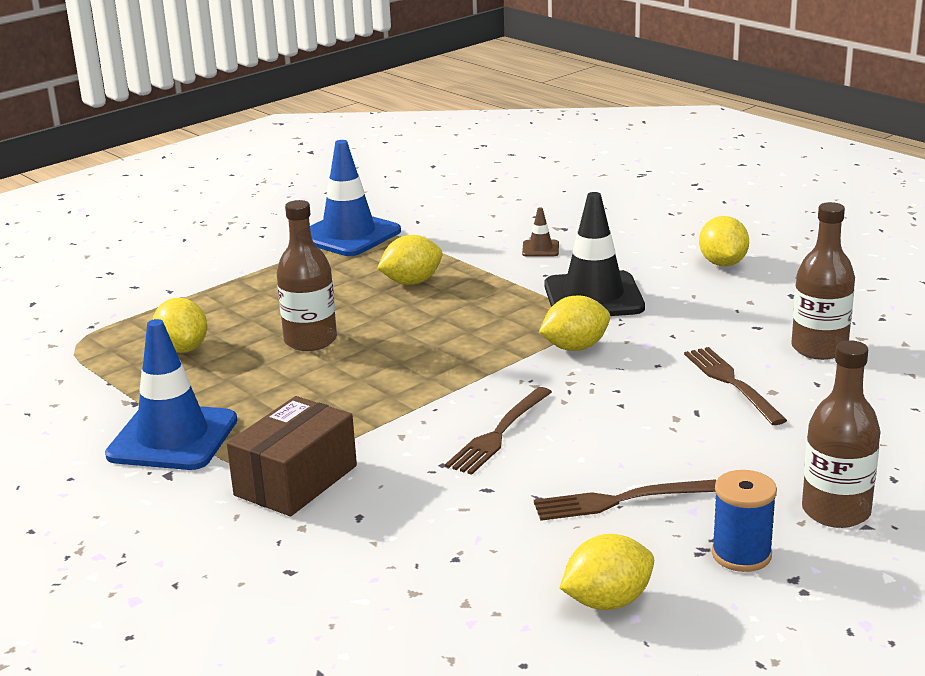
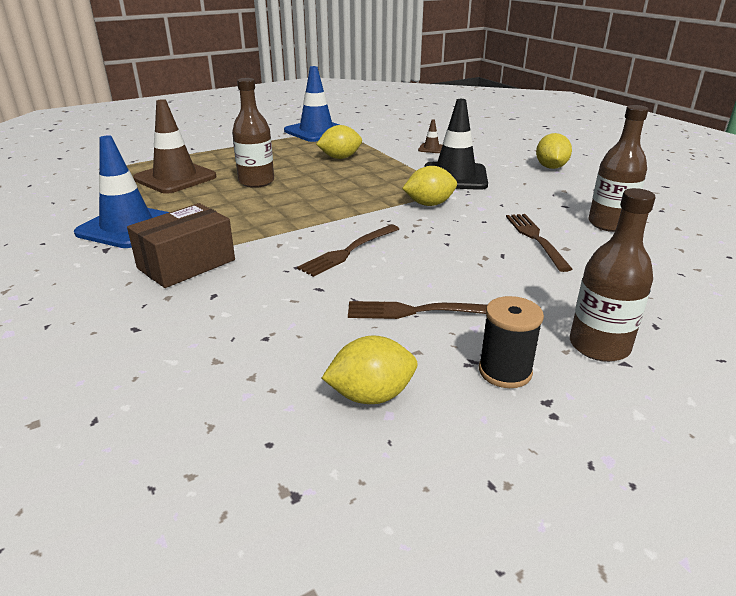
camera: 10 degrees right, 5 degrees up
(183, 349) = (175, 178): yellow lemon -> brown traffic cone
(741, 554) = (505, 371): blue spool -> black spool

